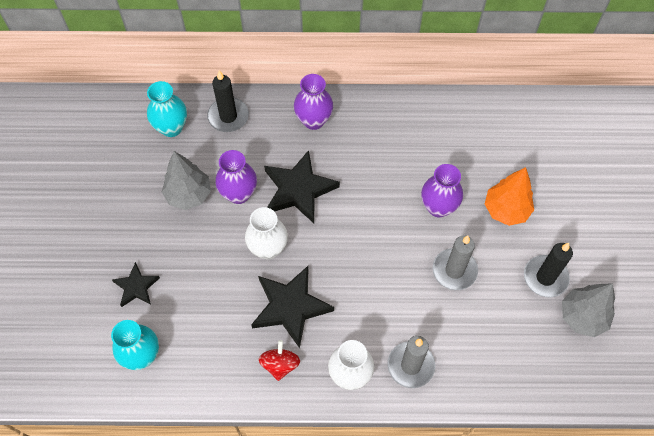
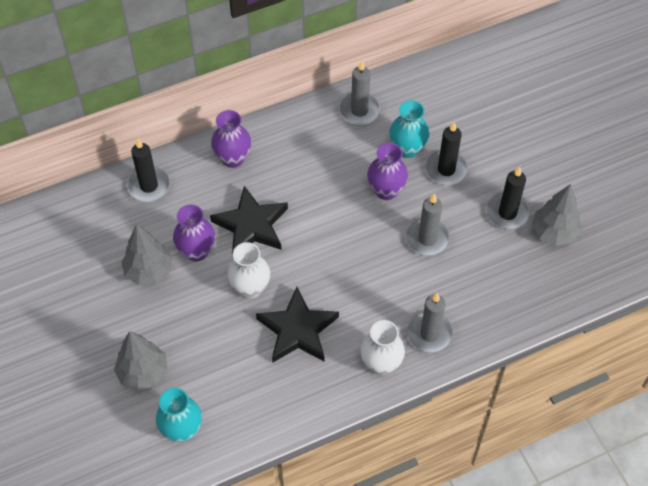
camera: 25 degrees left, 5 degrees down
(136, 287) = (143, 373): black star -> grey tree
(171, 128) = (98, 217): turquoise vase -> turquoise vase (407, 149)
(280, 364) = (314, 382): red spinning top -> none
(451, 120) = (359, 110): none -> grey candle
(506, 210) = (446, 169): orange tree -> black candle

